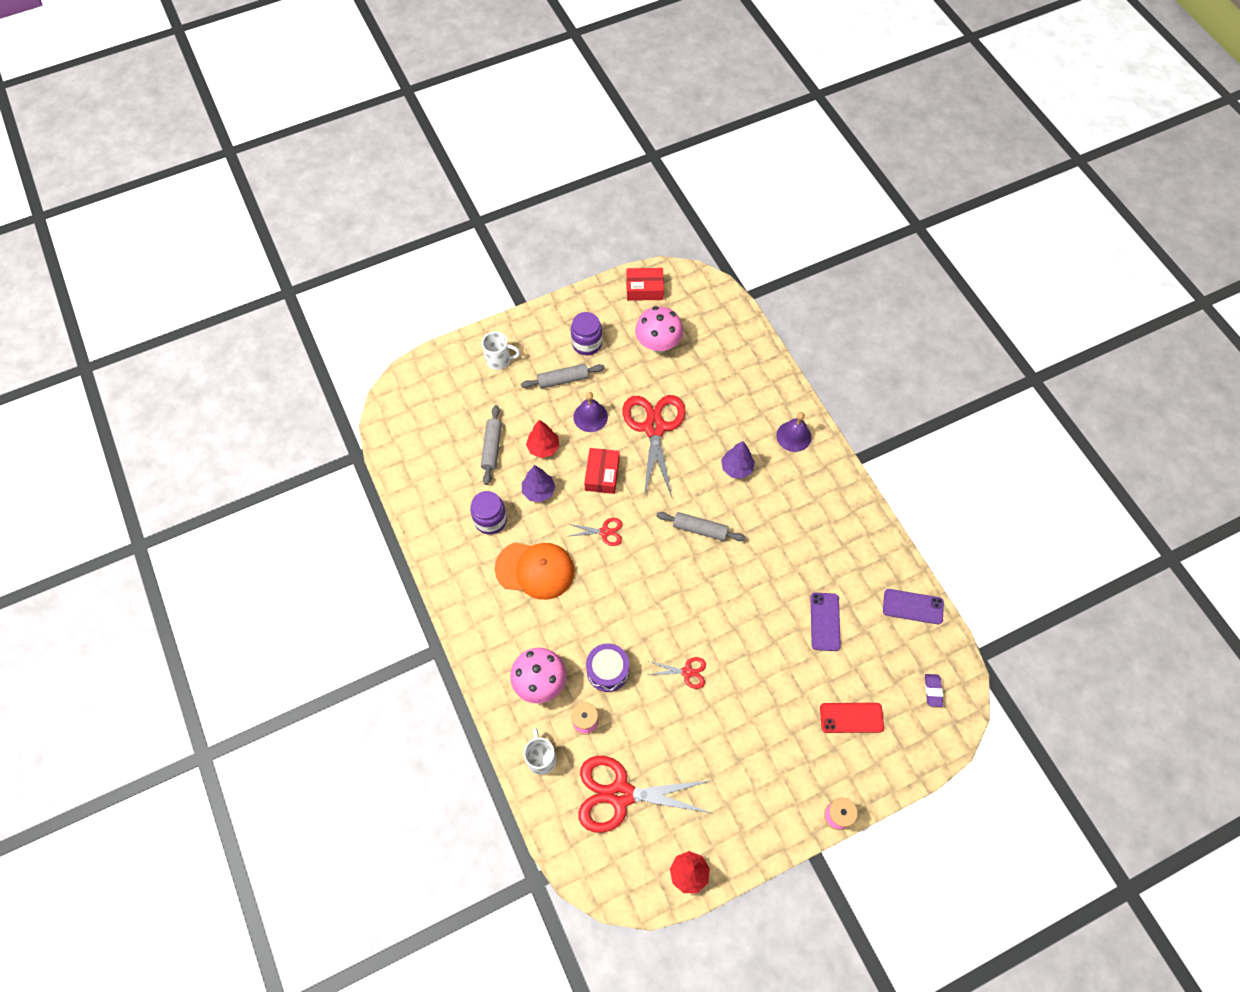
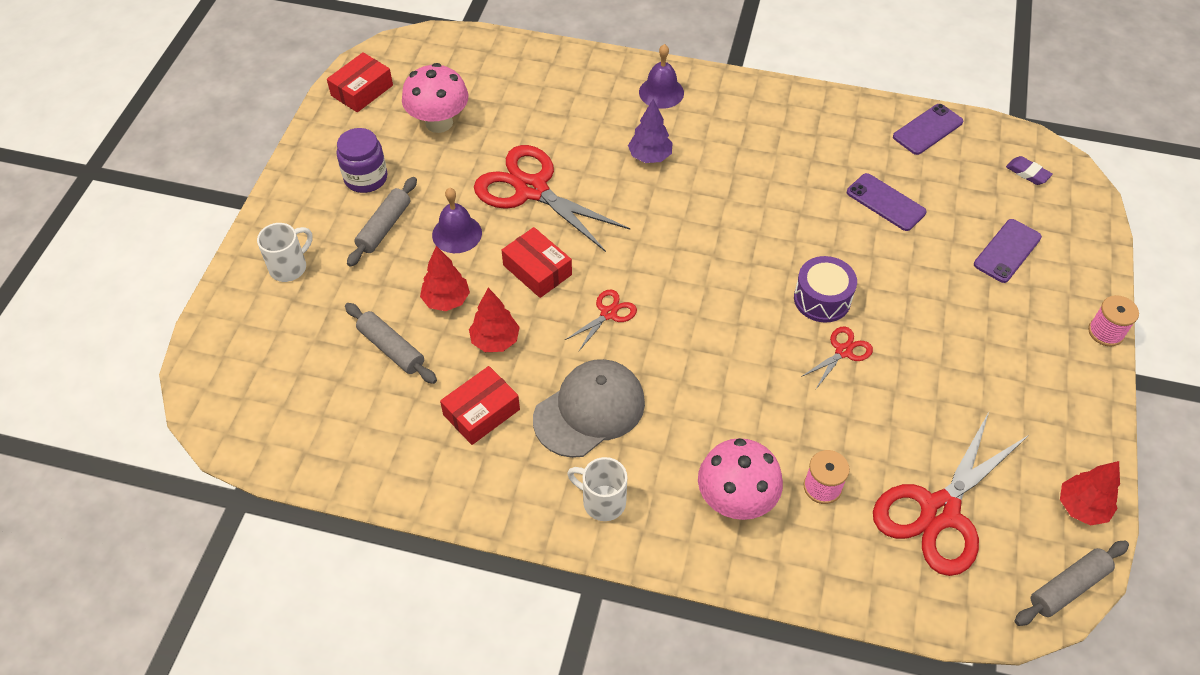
camera: 50 degrees left, 10 degrees down
(490, 520) = (481, 412): purple jar -> red box
(535, 570) = (589, 410): orange cap -> grey cap
(539, 491) = (495, 341): purple tree -> red tree
(541, 758) = (832, 564): white mug -> white mug (602, 501)
(607, 670) = (778, 423): purple drum -> purple drum (822, 299)
(700, 529) = (689, 231): grey rolling pin -> grey rolling pin (1068, 587)
(851, 718) = (1007, 251): red phone -> purple phone

